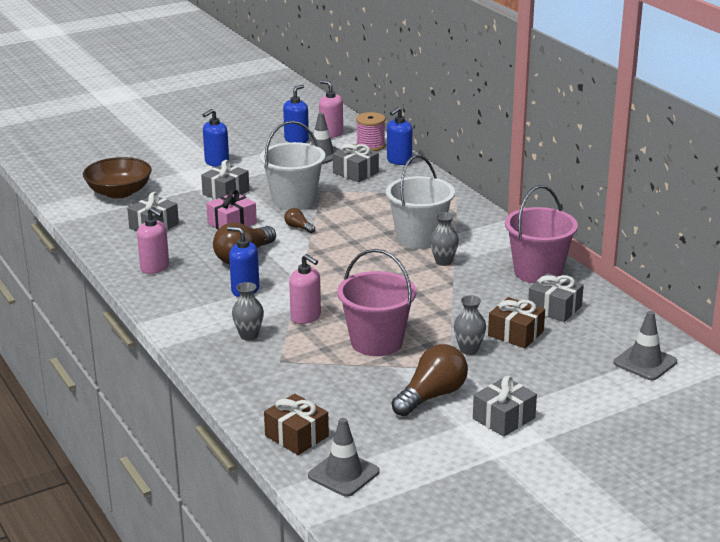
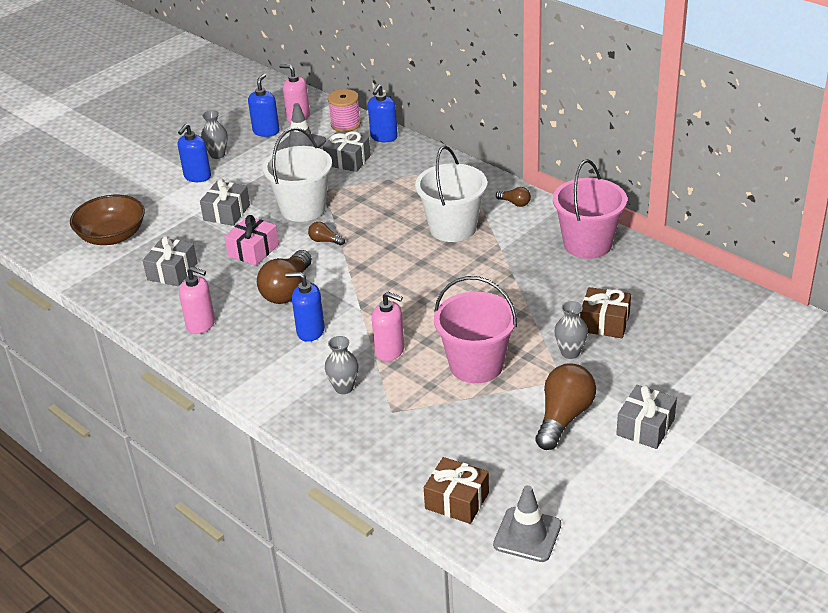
camera: 15 degrees left, 10 degrees up
(443, 262) = (491, 251): grey vase -> grey vase (217, 155)
(489, 229) = (515, 203): none -> brown light bulb
(554, 308) = (625, 284): grey gift -> none
(645, 362) = (740, 328): grey traffic cone -> none

